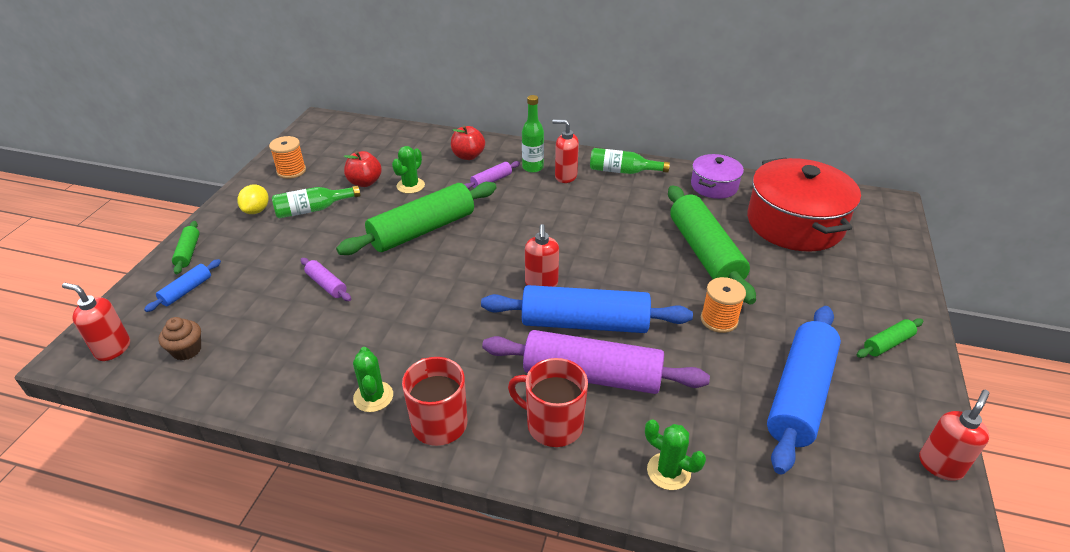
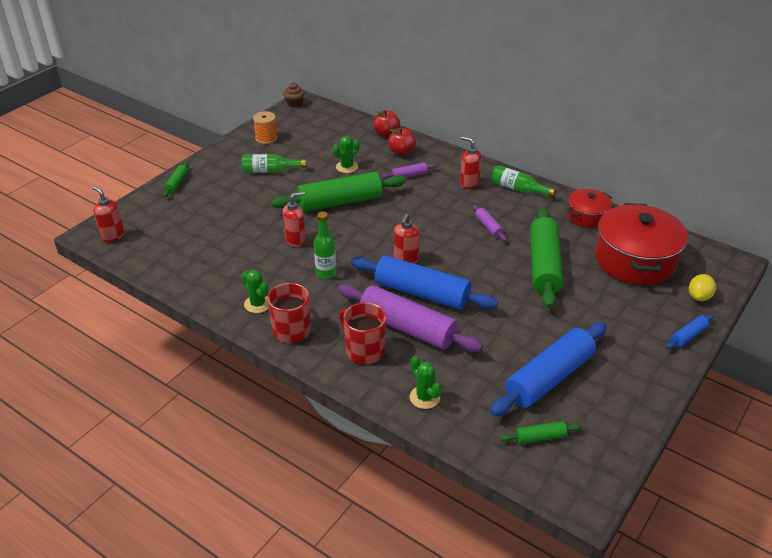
camera: 20 degrees right, 0 degrees up
(186, 291) = (167, 209): blue rolling pin -> blue rolling pin (688, 336)
(187, 350) = (155, 247): brown cupcake -> brown cupcake (294, 104)
(256, 210) = (231, 163): yellow lemon -> yellow lemon (699, 297)
(326, 285) = (257, 226): purple rolling pin -> purple rolling pin (488, 227)
(365, 182) = (315, 158): red apple -> red apple (386, 134)
(373, 397) = (257, 304): green cactus -> green cactus turned 45 degrees counterclockwise
(532, 167) = (447, 171): green bottle -> green bottle (326, 273)
(714, 186) = (587, 216): purple pot -> red pot
(719, 320) = (523, 315): orange spool -> none
(887, 344) = (644, 363): green rolling pin -> green rolling pin (540, 437)
(940, 465) = (621, 447): red soap dispenser -> red soap dispenser (296, 240)

